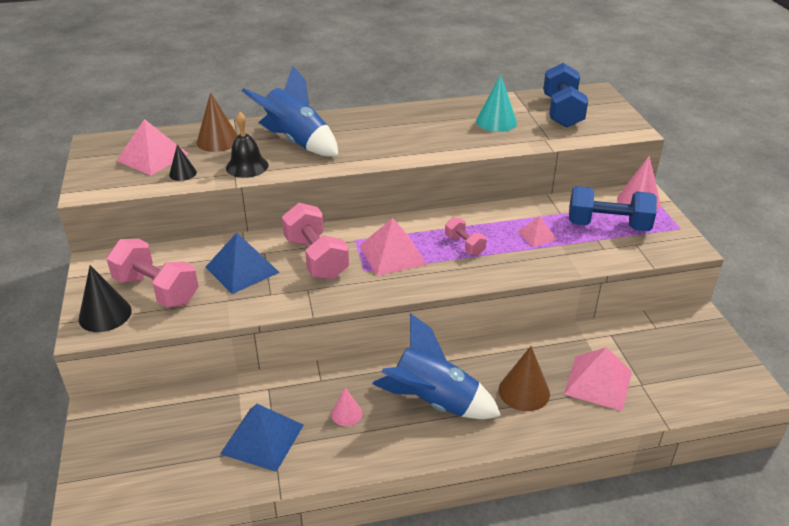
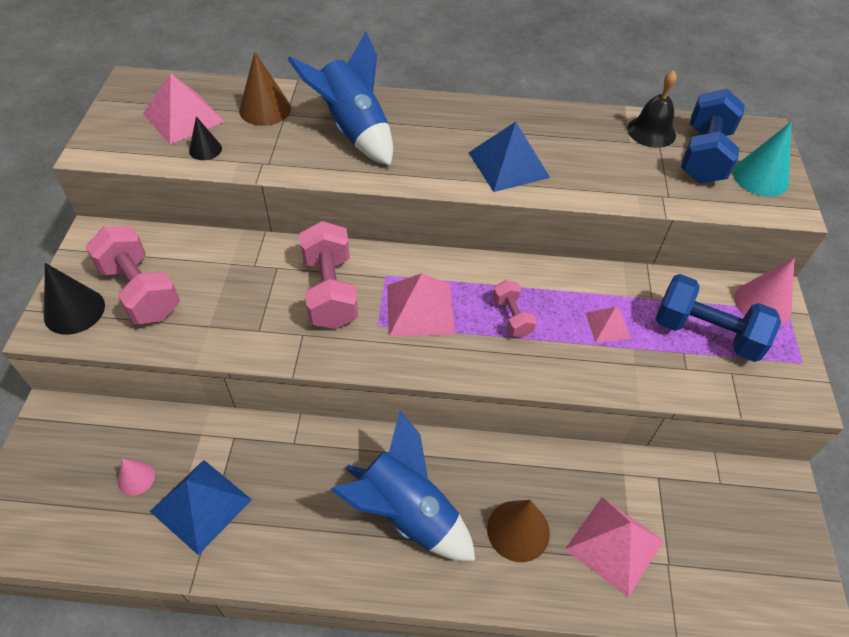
camera: 15 degrees right, 15 degrees up
(242, 269) = (242, 286): blue pyramid -> blue pyramid (508, 165)
(247, 166) = (281, 155): black bell -> black bell (651, 131)
(346, 414) = (303, 499): pink cone -> pink cone (136, 478)
(496, 121) = (610, 153): turquoise cone -> turquoise cone (760, 177)

